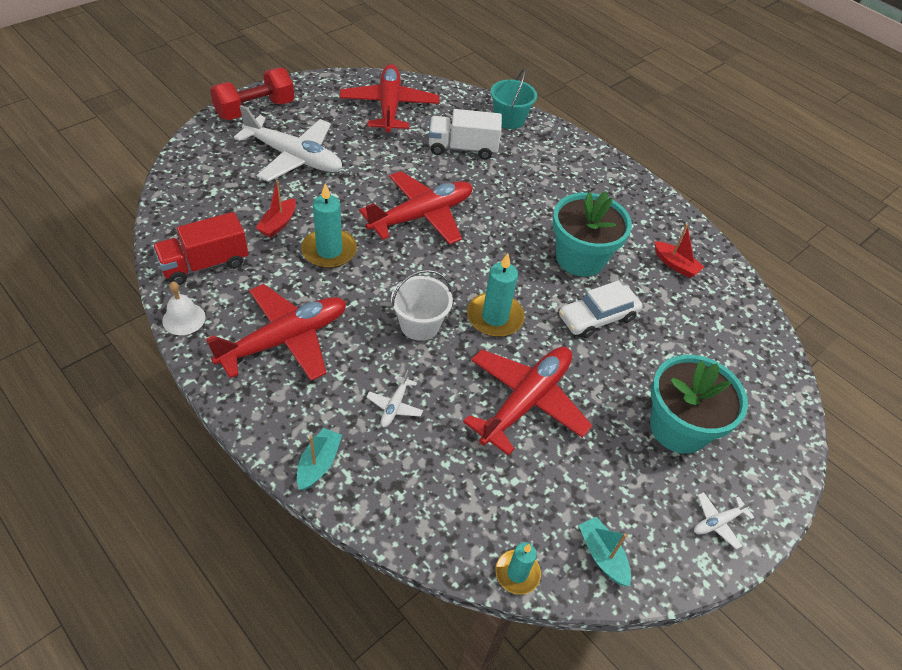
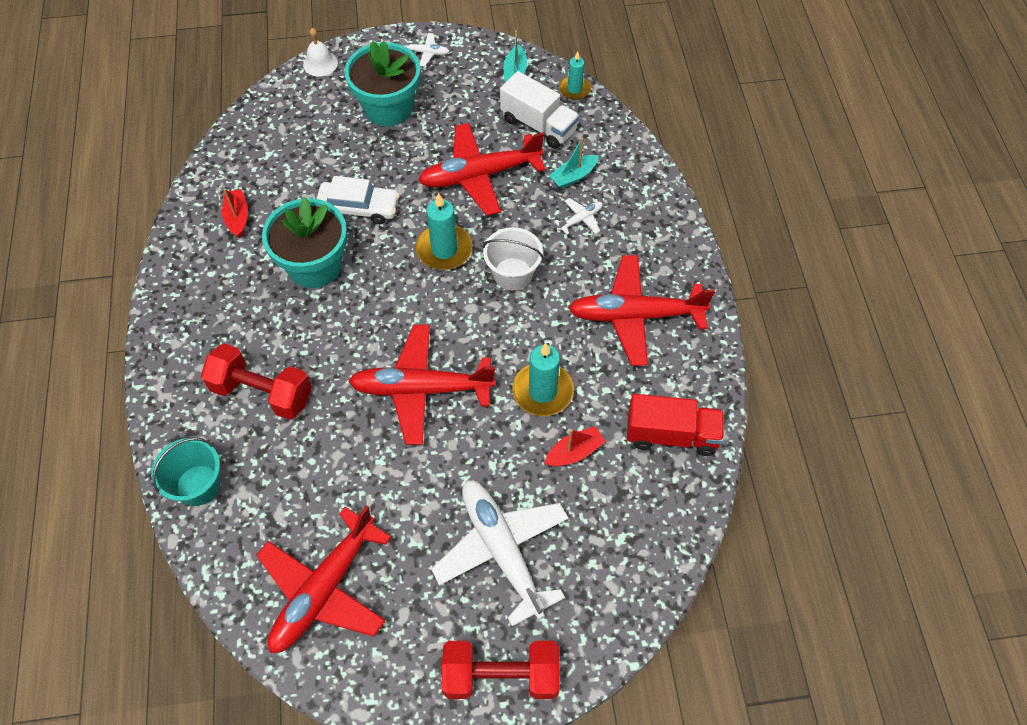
camera: 140 degrees left, 10 degrees up
(184, 319) = (714, 380): white bell -> white bell (320, 63)
(319, 464) = (661, 207): turquoise boat -> turquoise boat (573, 176)
(462, 148) = (297, 464): white truck -> white truck (538, 125)
(525, 172) = (262, 392): none -> red dumbbell

